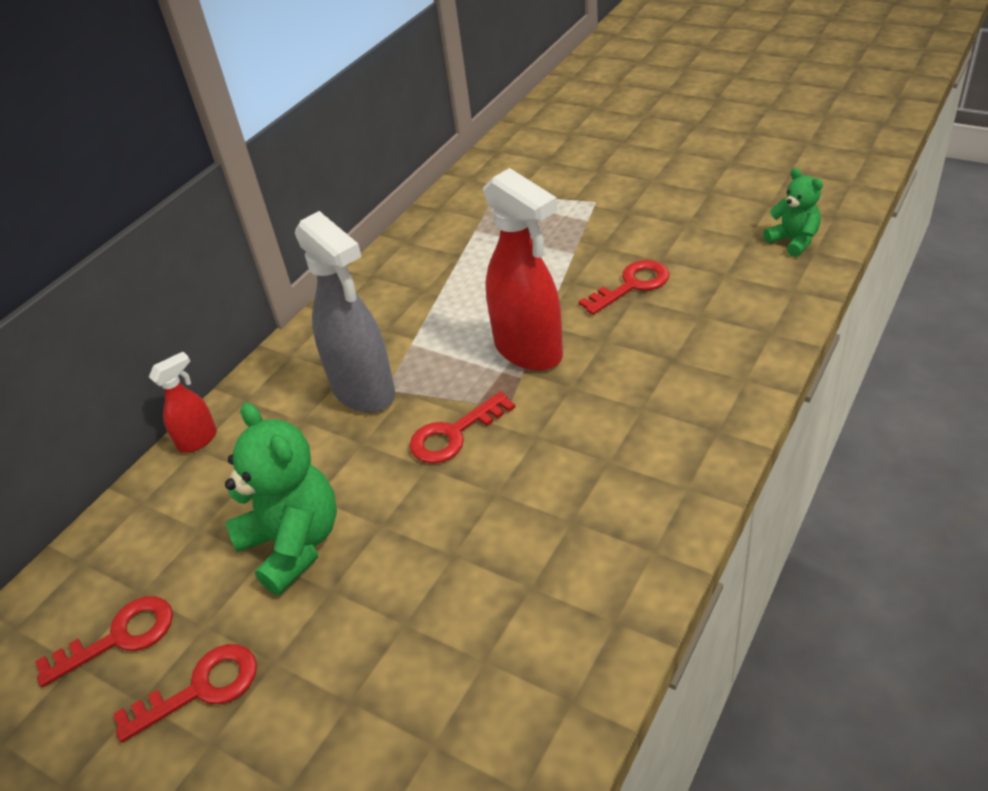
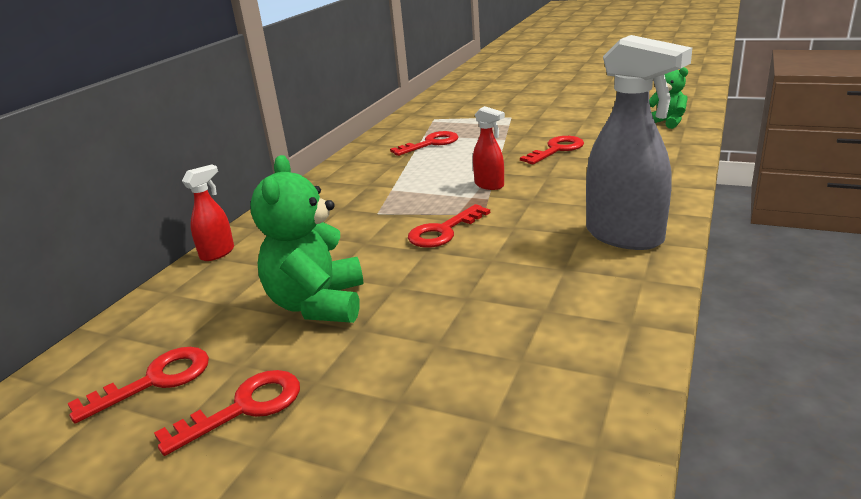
camera: 10 degrees left, 15 degrees down
(294, 544) = (318, 304): green teddy bear -> green teddy bear turned 135 degrees counterclockwise
(364, 391) = (359, 216): grey spray bottle -> grey spray bottle (625, 237)
(478, 251) = (431, 143): none -> red key
(529, 351) = (489, 185): red spray bottle -> red spray bottle, size x0.50

